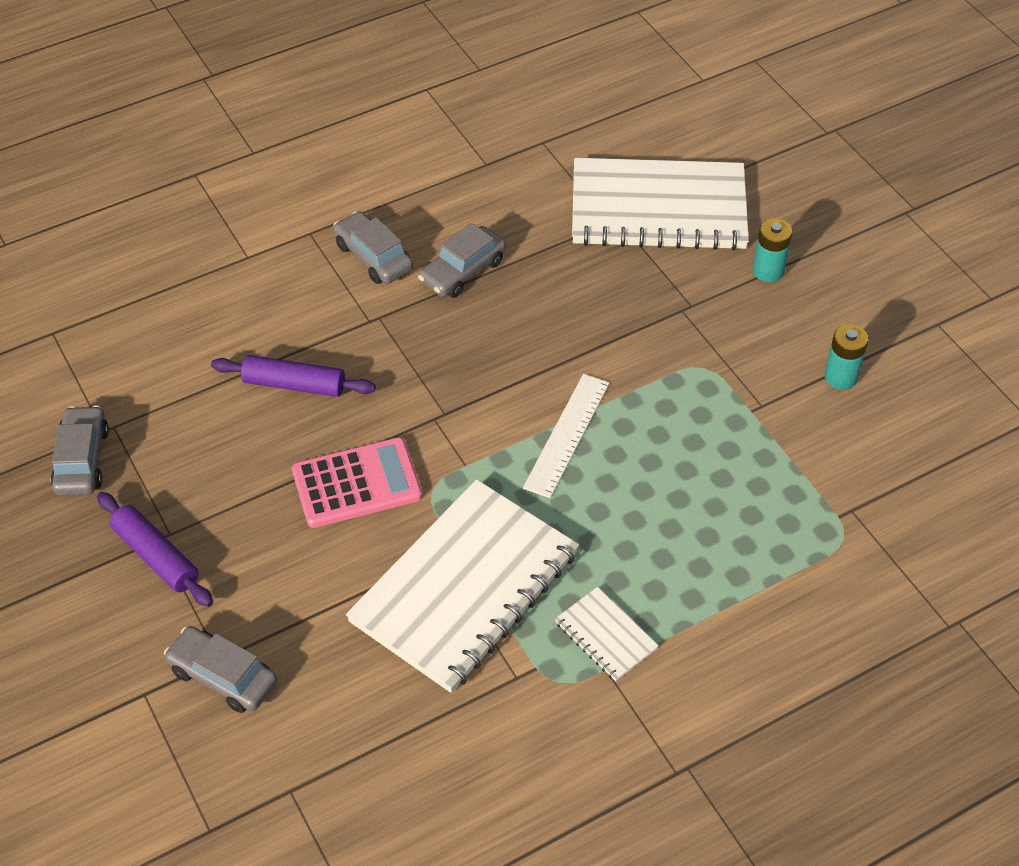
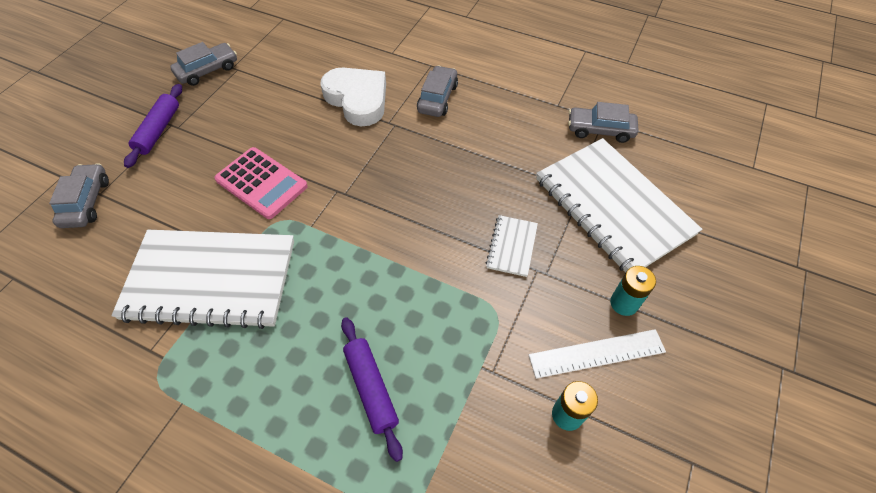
camera: 55 degrees right, 5 degrees up
(294, 384) = (316, 118): purple rolling pin -> purple rolling pin (371, 388)
(301, 330) = (357, 99): none -> white heart
(462, 271) = (463, 140): grey car -> grey car (600, 130)
(567, 434) = (373, 265): white ruler -> white ruler (597, 353)
(606, 635) = (211, 386): white notebook -> white notebook (512, 246)

